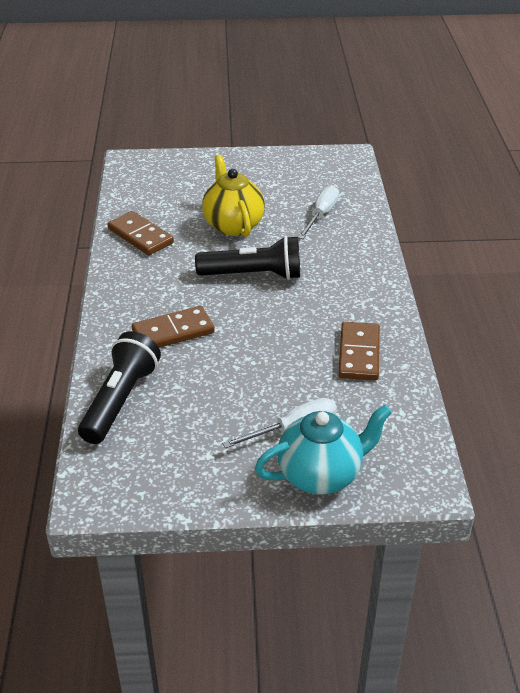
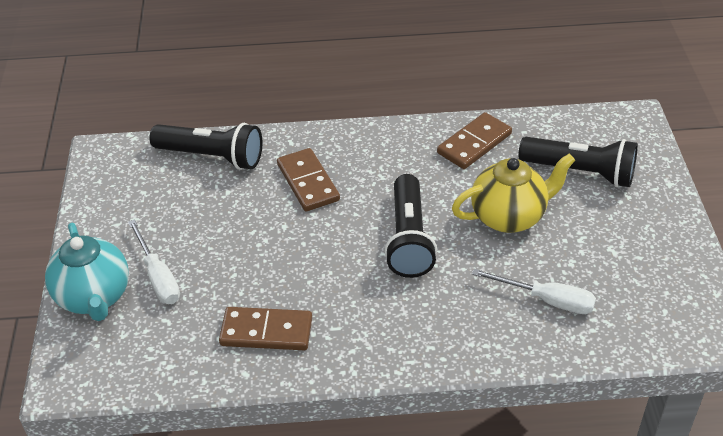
camera: 90 degrees right, 5 degrees up
(187, 189) = (580, 172): none -> black flashlight

